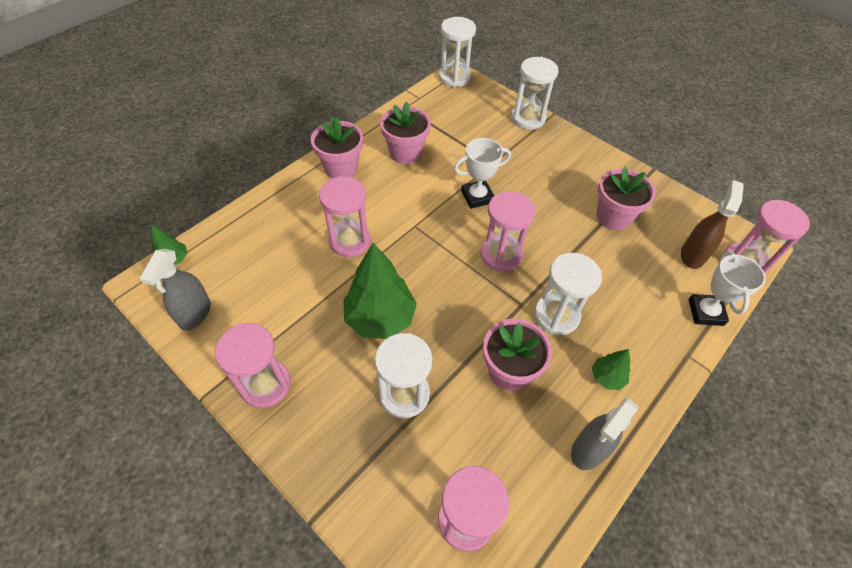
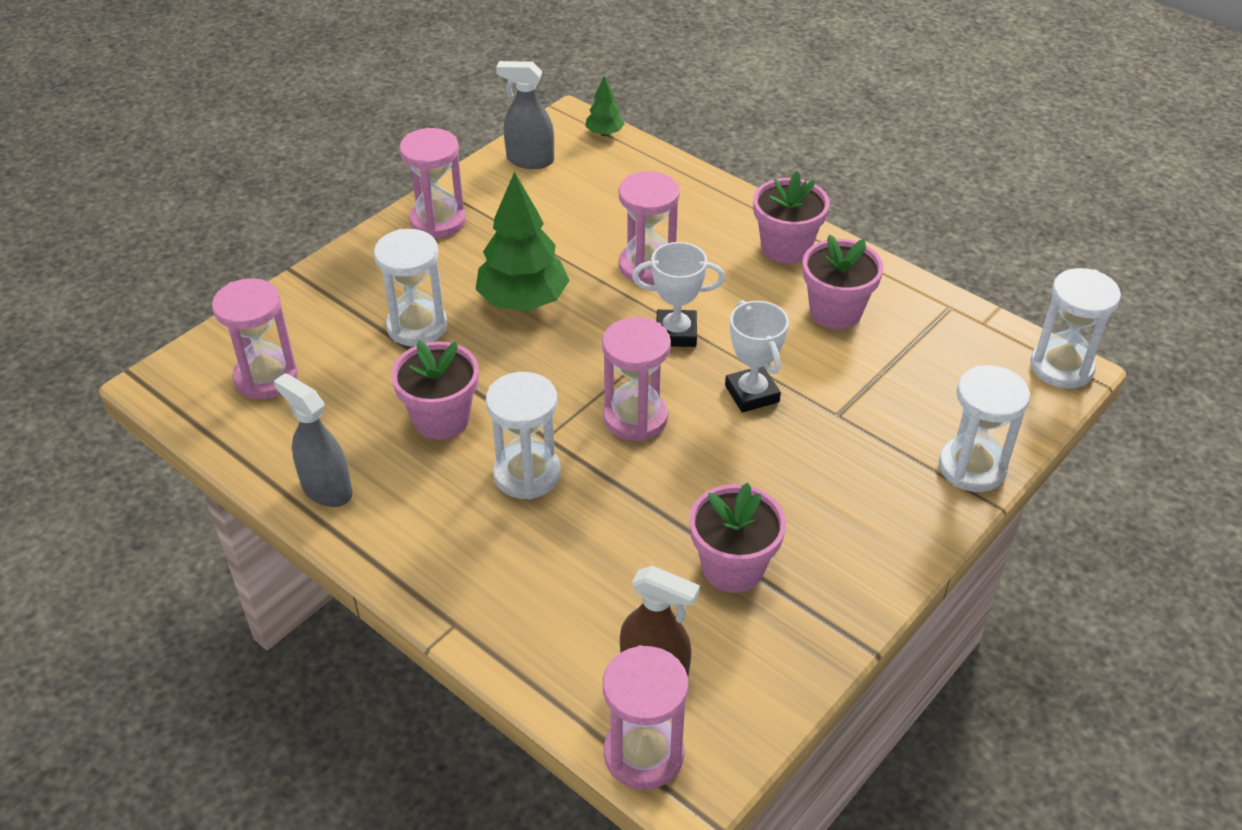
camera: 90 degrees right, 10 degrees down
(607, 377) = (425, 520): green tree -> none
(705, 312) = (533, 666): white trophy -> white trophy (676, 333)

